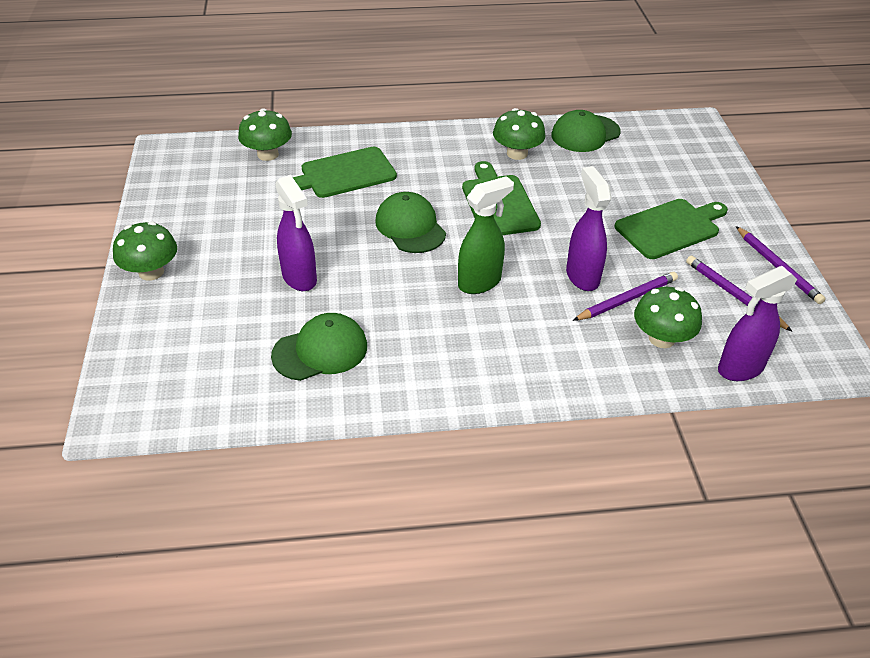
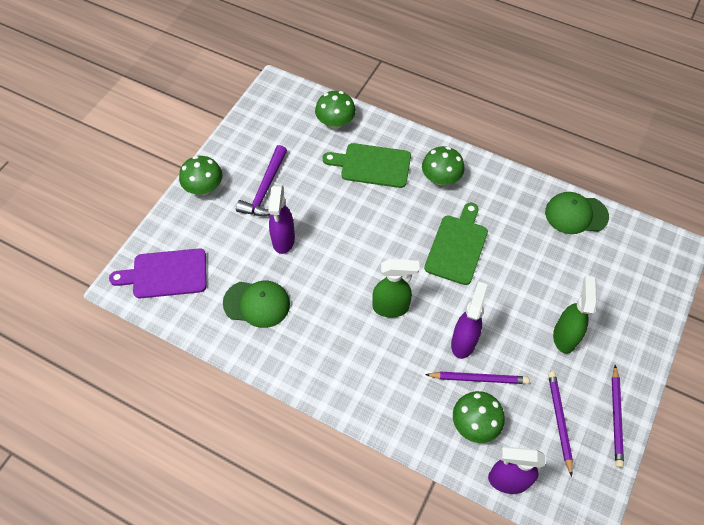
camera: 35 degrees right, 15 degrees up
(171, 377) = (166, 274): none -> purple cutting board
(234, 242) = (265, 189): none -> purple hammer
(410, 227) = (381, 235): green cap -> none
(517, 153) = (507, 207): green mushroom -> green mushroom (441, 178)
(670, 227) = (564, 336): green cutting board -> green spray bottle

